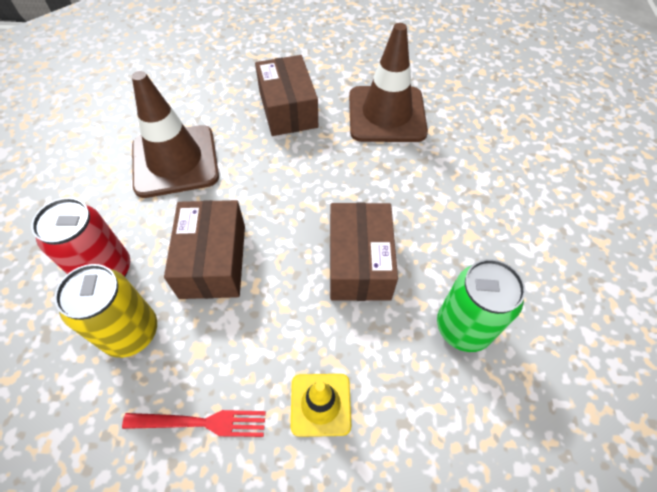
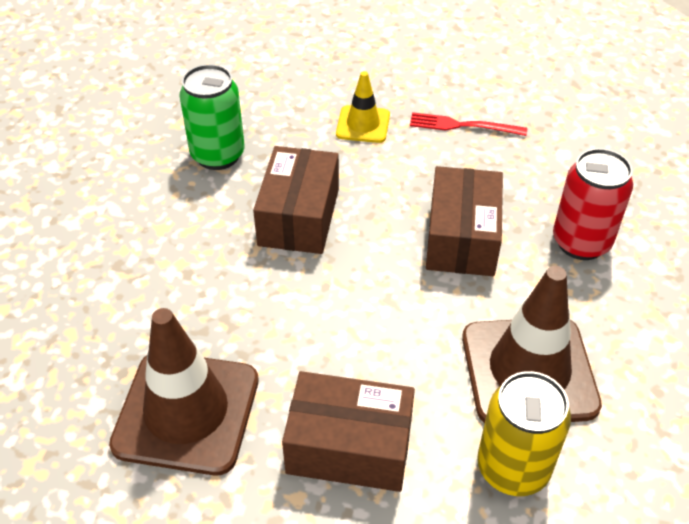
camera: 170 degrees left, 10 degrees down
(131, 332) = (537, 187): yellow can -> yellow can (512, 468)
(288, 109) = (349, 446): brown box -> brown box turned 75 degrees counterclockwise

